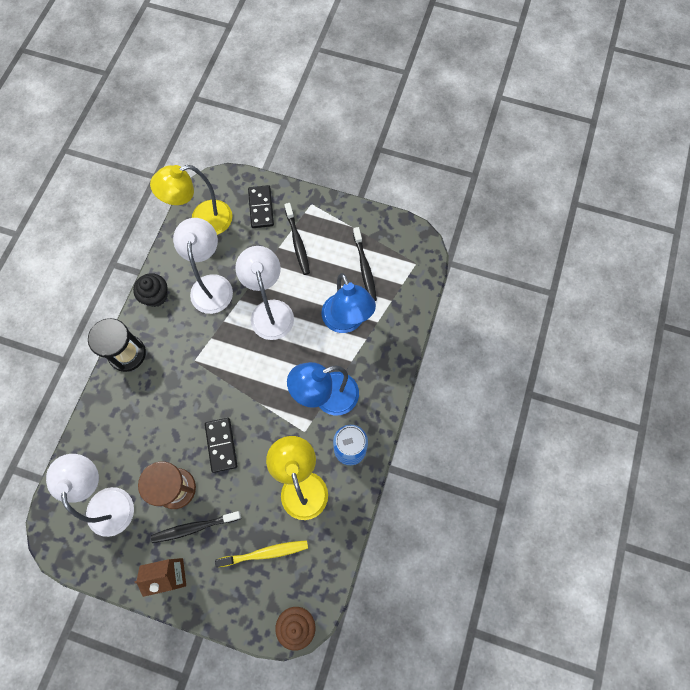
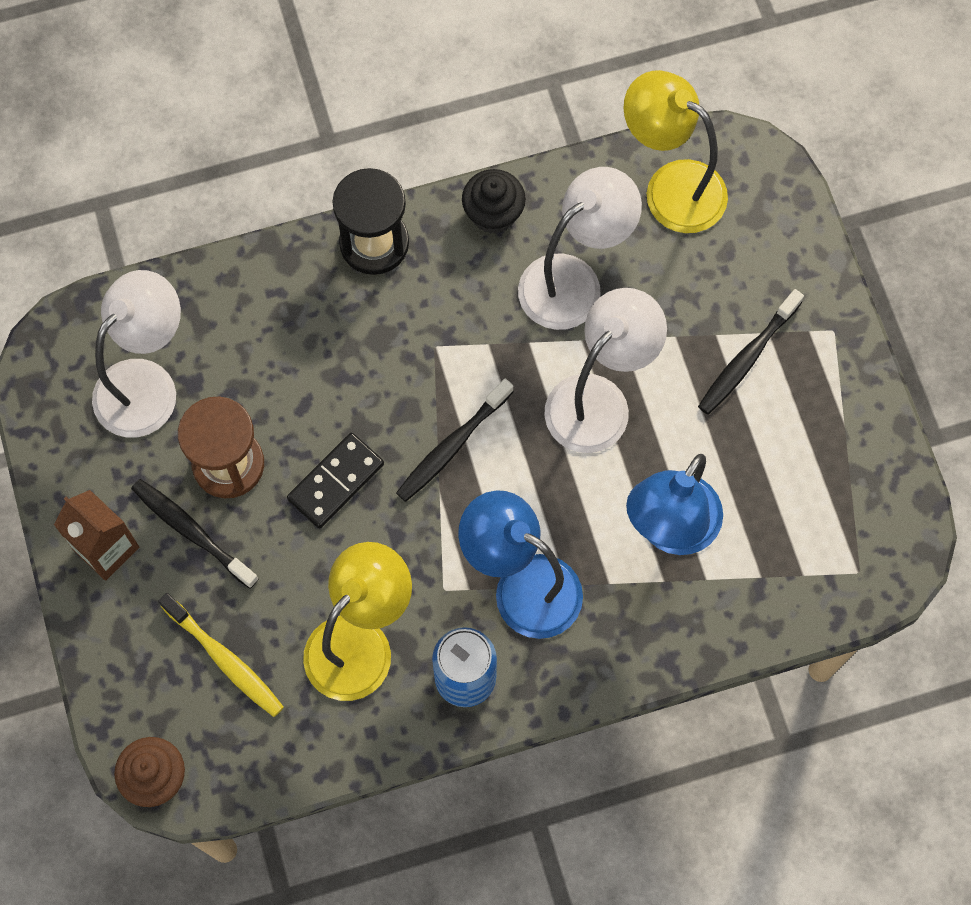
camera: 55 degrees right, 0 degrees up
(261, 208) = (763, 258): black domino -> none
(364, 268) = (785, 495): black toothbrush -> black toothbrush (452, 446)

